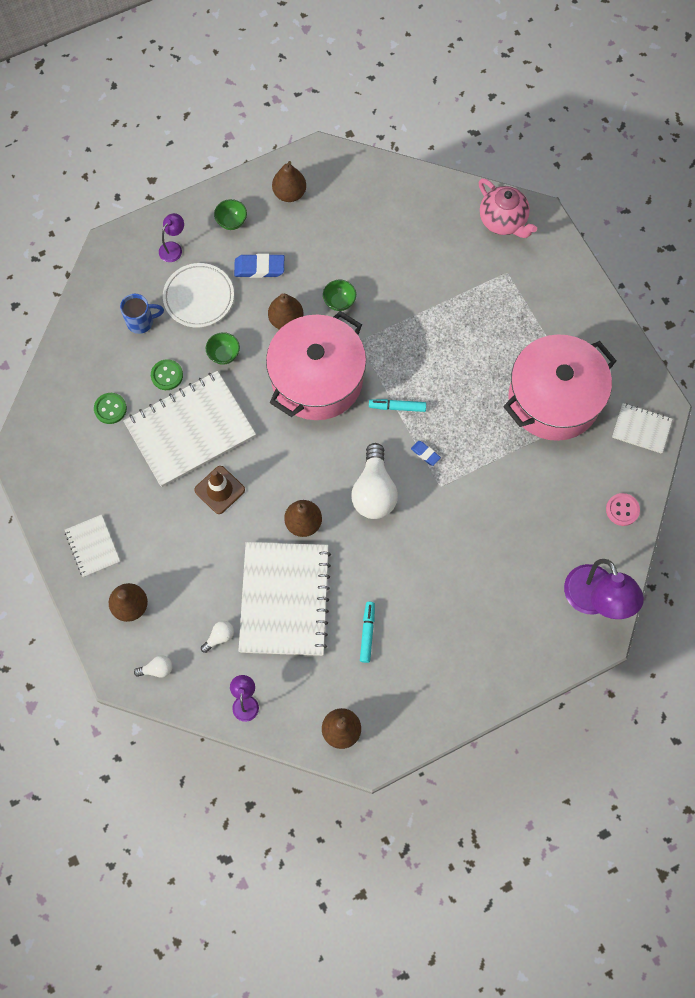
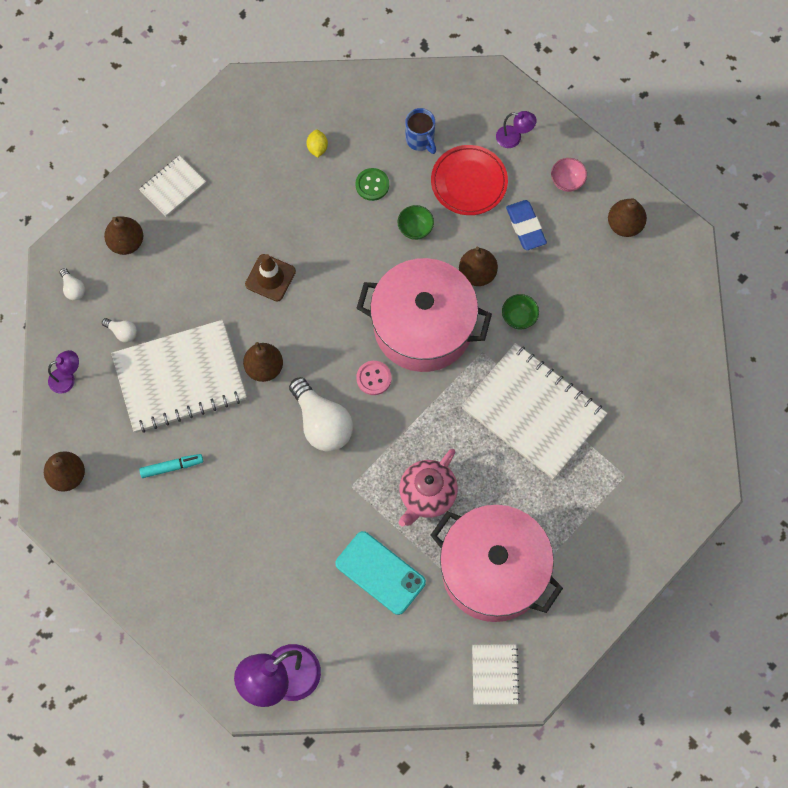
camera: 70 degrees right, 0 degrees up
(110, 409) = (317, 148): green button -> yellow lemon
(190, 430) = (323, 228): white notebook -> white notebook (533, 412)
(199, 297) = (469, 182): white plate -> red plate
(232, 222) = (567, 181): green bowl -> pink bowl
(374, 491) = (322, 423): white light bulb -> white light bulb turned 105 degrees counterclockwise
(397, 407) = (422, 415): turquoise marker -> none
(425, 454) = (381, 460): blue eraser -> none
(503, 221) = (685, 452): pink teapot -> pink teapot (427, 495)
(525, 488) = (380, 573): none -> turquoise phone
(622, 510) = (393, 681): pink button -> pink button (374, 378)

